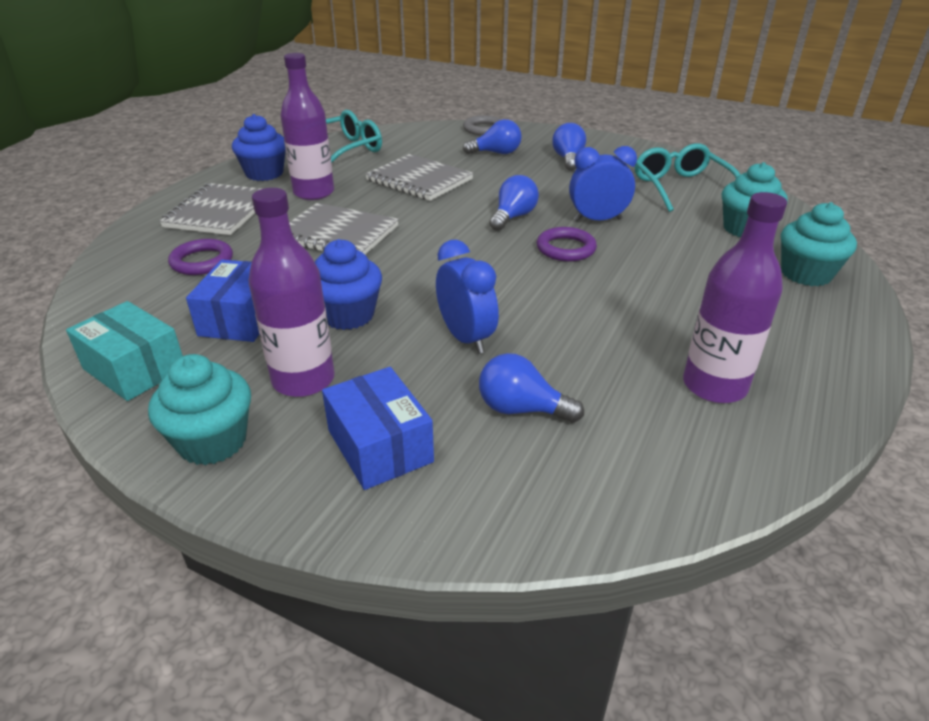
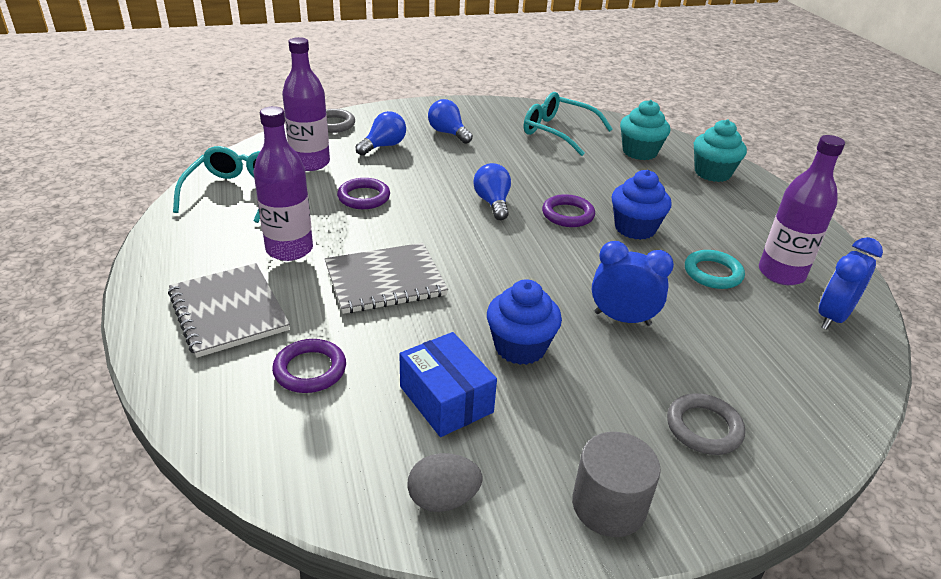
camera: 45 degrees left, 0 degrees up
(134, 368) = (443, 499): turquoise box -> grey egg
(213, 441) = (609, 505): turquoise cupcake -> grey cylinder
(264, 173) = (197, 249): blue cupcake -> blue cupcake (635, 228)
(303, 380) = (581, 417): purple bottle -> purple bottle (310, 163)
(380, 446) = (704, 428): blue box -> grey ring
(419, 180) = (364, 197): grey notebook -> purple ring
(521, 409) = (728, 349): blue light bulb -> none
(597, 220) = (550, 181): blue clock -> blue clock (832, 317)
(629, 349) = (713, 273): none -> turquoise ring

